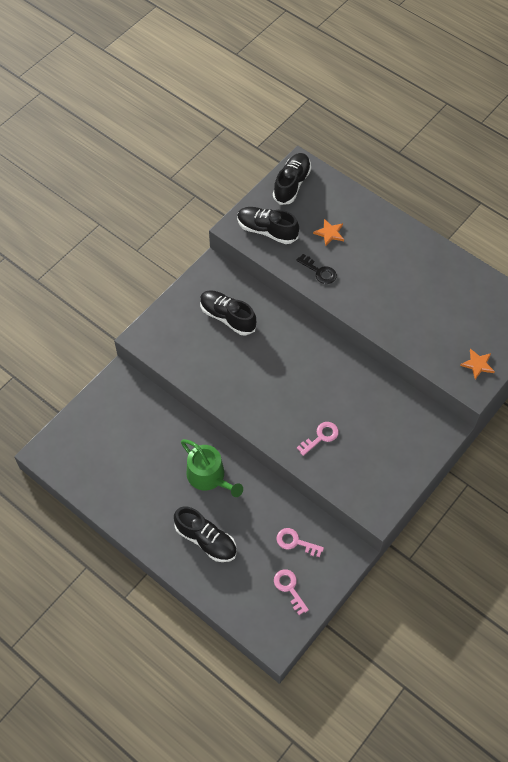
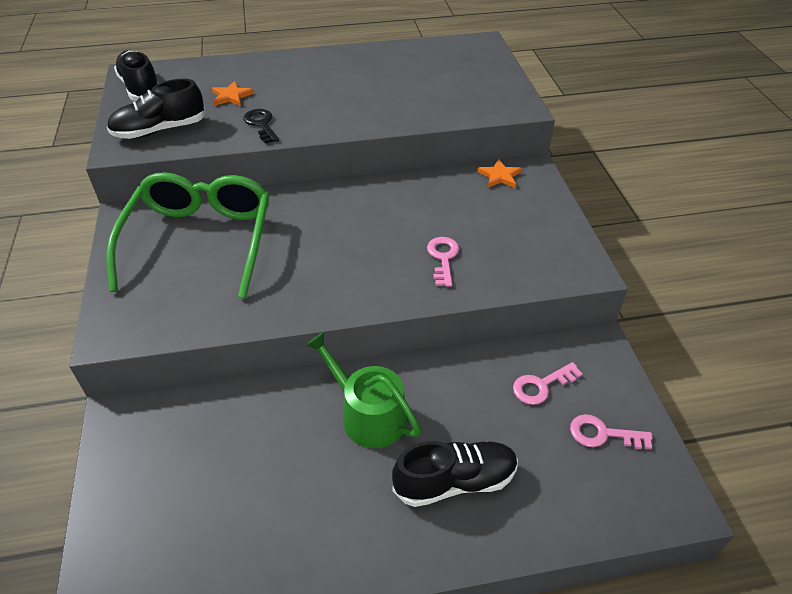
camera: 50 degrees left, 15 degrees down
(209, 477) = (367, 414): green watering can -> green watering can turned 135 degrees counterclockwise
(227, 317) = (200, 241): black shoe -> green glasses
(319, 271) = (261, 124): black key -> black key turned 105 degrees counterclockwise
(477, 364) = (498, 93): orange star -> orange star (500, 176)

